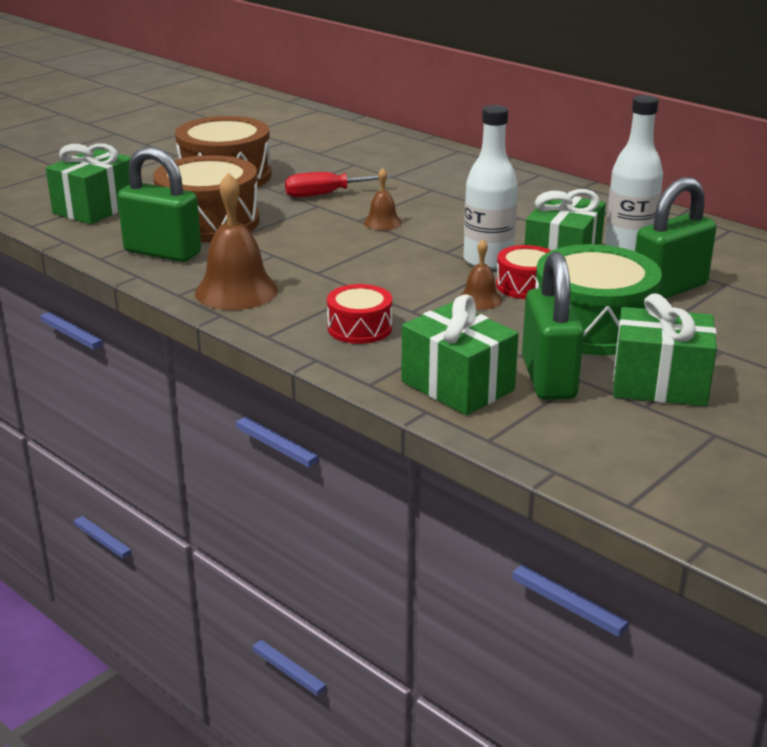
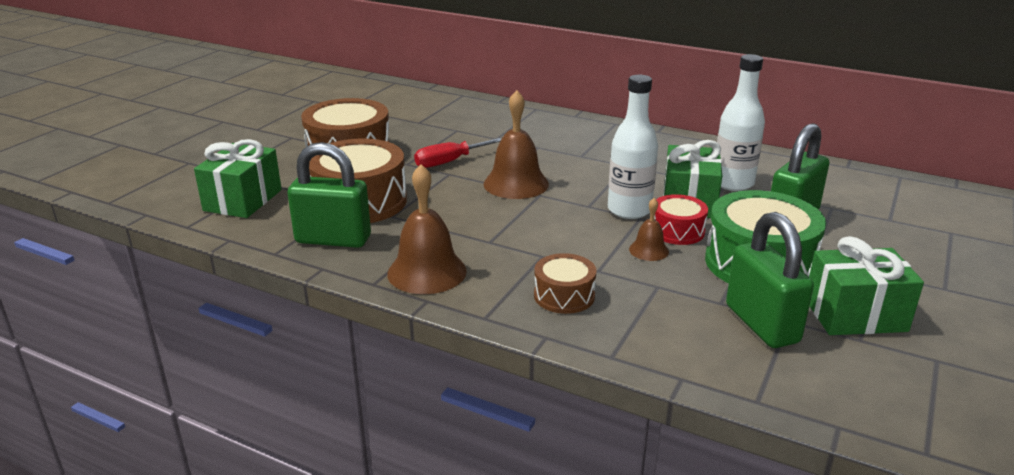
camera: 15 degrees left, 0 degrees up
(359, 328) = (564, 296): red drum -> brown drum
(382, 222) = (516, 184): brown bell -> brown bell, size x1.92
(457, 386) = (690, 345): green gift -> none

